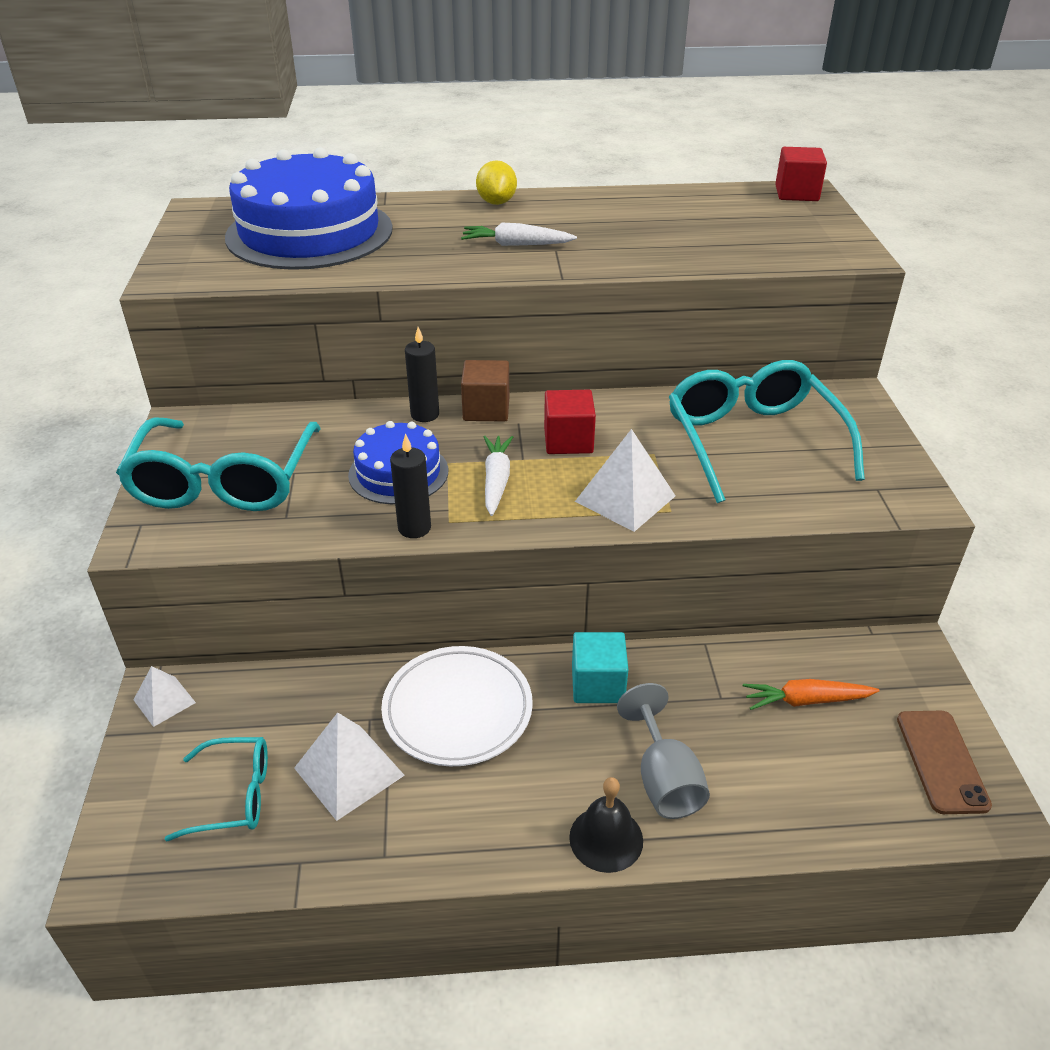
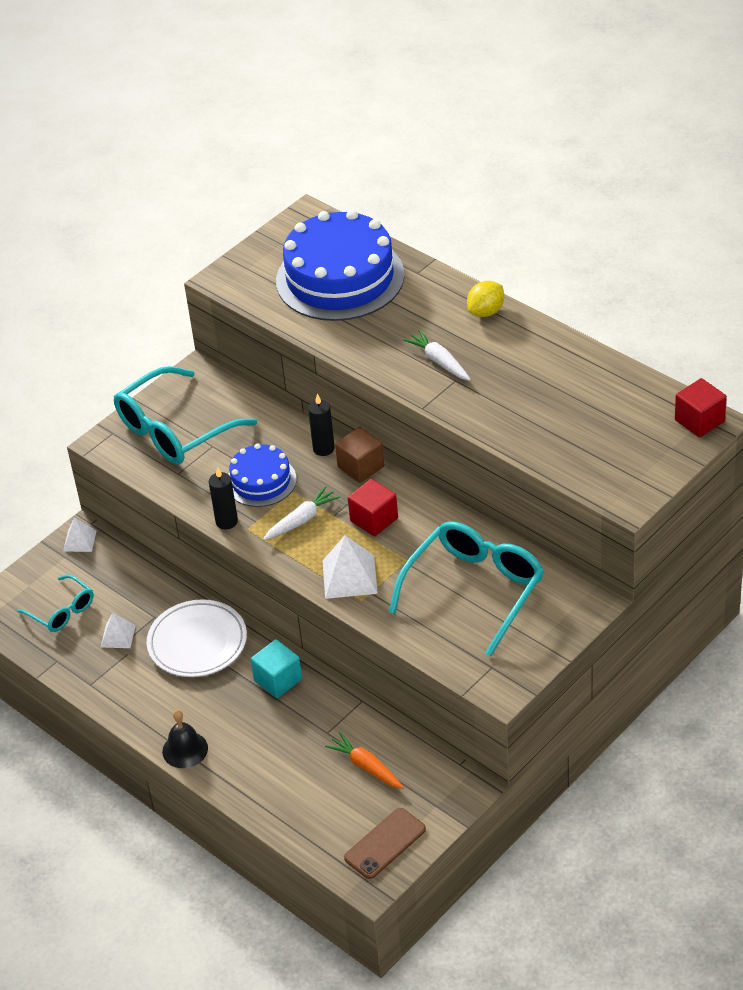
camera: 50 degrees right, 5 degrees up
(349, 771) = (118, 636): white pyramid -> white pyramid, size x0.61
(664, 779) = (244, 746): grey goblet -> none

